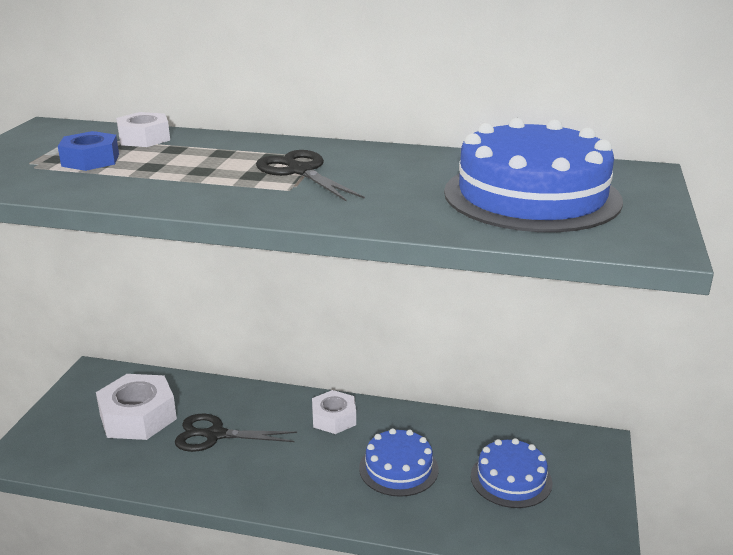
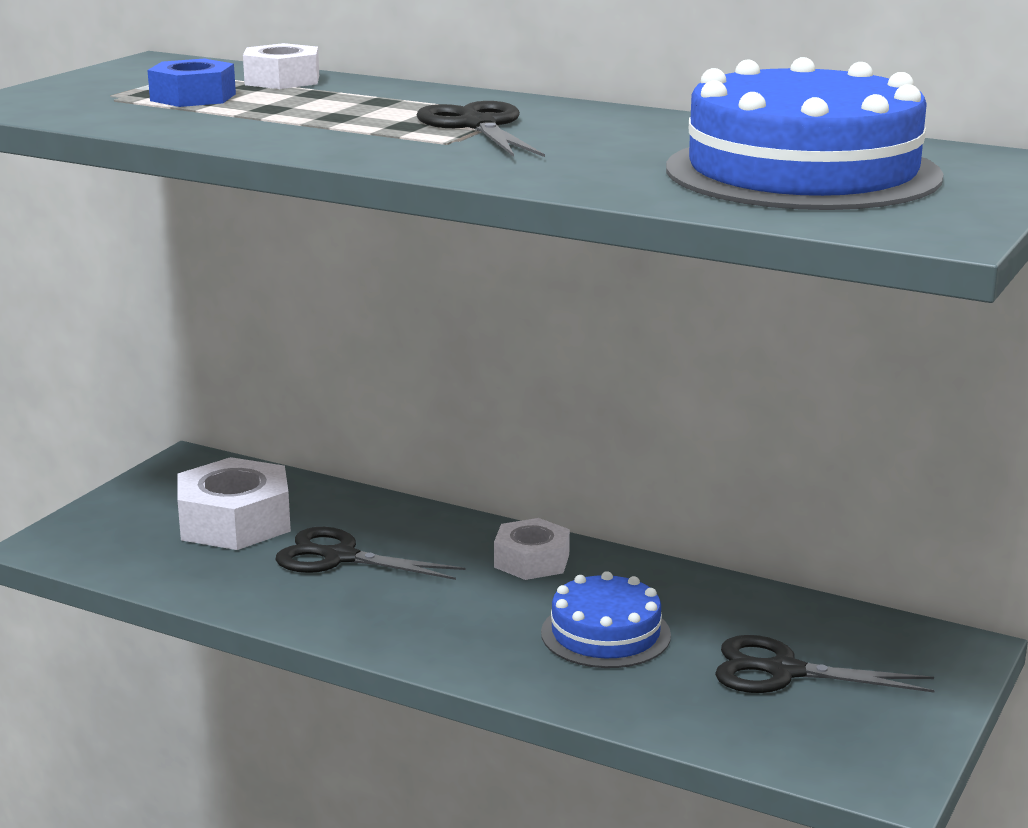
camera: 15 degrees right, 5 degrees down
(511, 479) = (783, 671): blue cake -> black scissors

